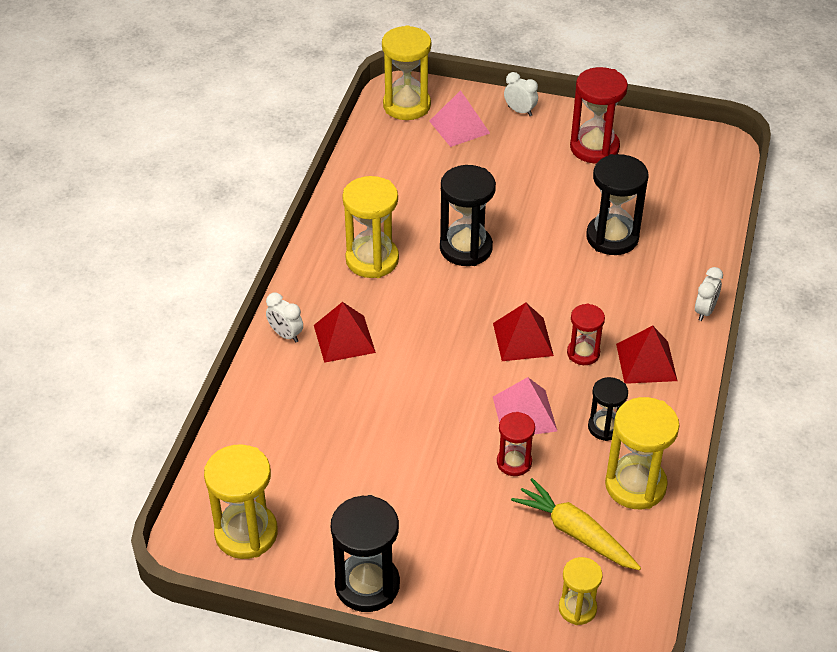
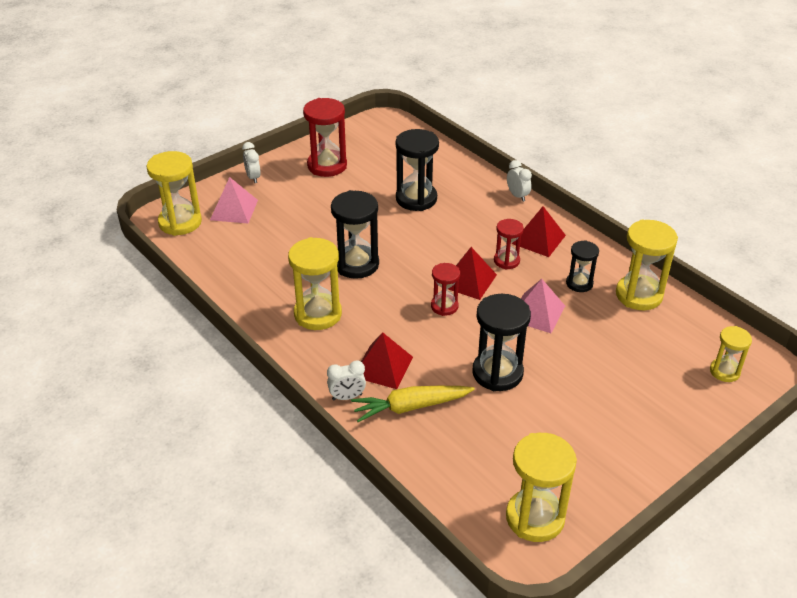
camera: 55 degrees left, 5 degrees down
(367, 585) = (635, 469): black hourglass -> black hourglass (497, 373)
(514, 462) = (577, 339): red hourglass -> red hourglass (444, 306)
(520, 111) = (253, 177): white clock -> white clock turned 90 degrees counterclockwise
(575, 533) = (660, 341): yellow carrot -> yellow carrot (411, 407)

